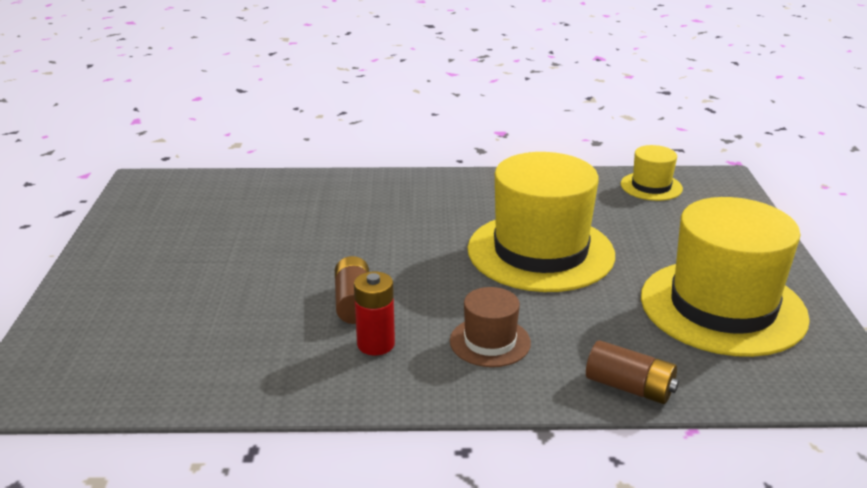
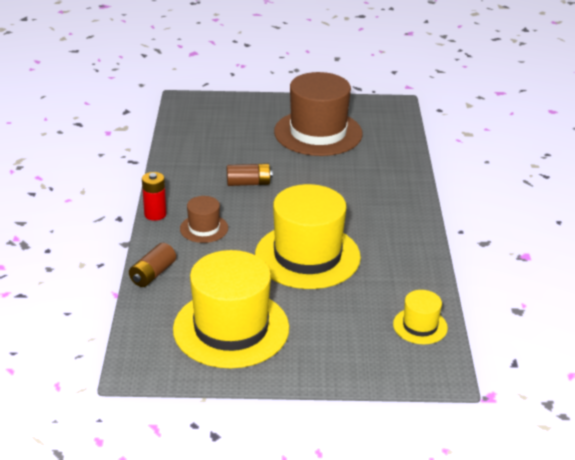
camera: 90 degrees right, 5 degrees up
(207, 243) = (318, 133): none -> brown hat
(376, 344) = (207, 190): red battery -> red battery (155, 214)

